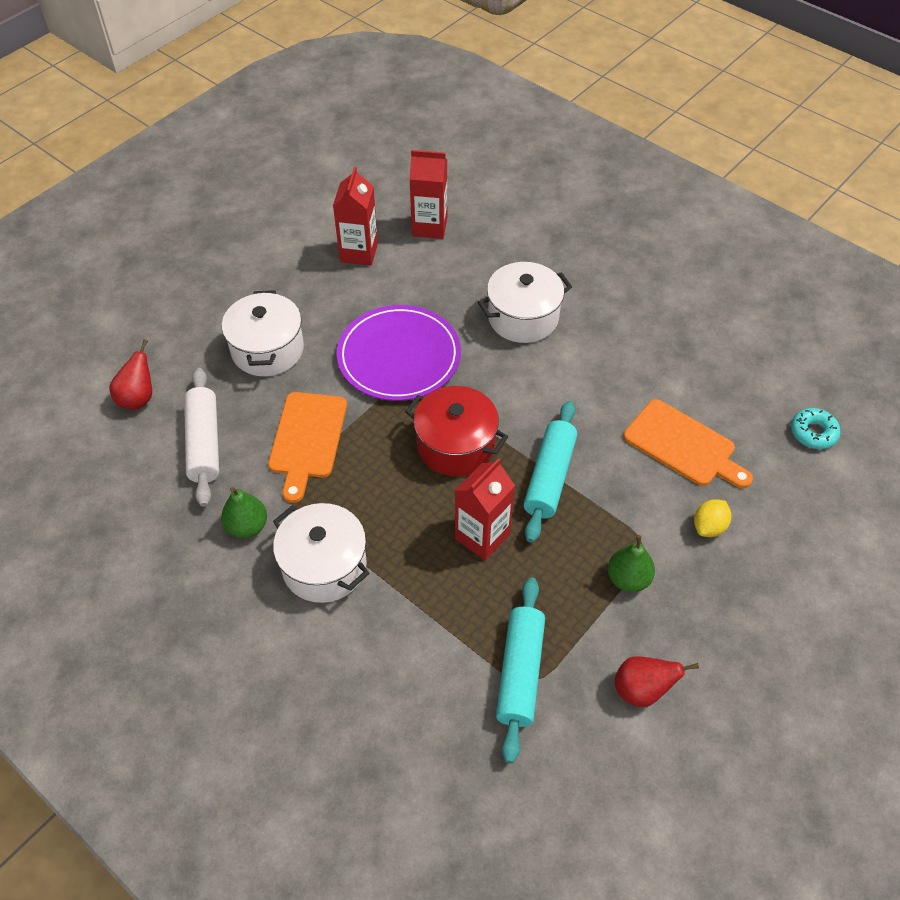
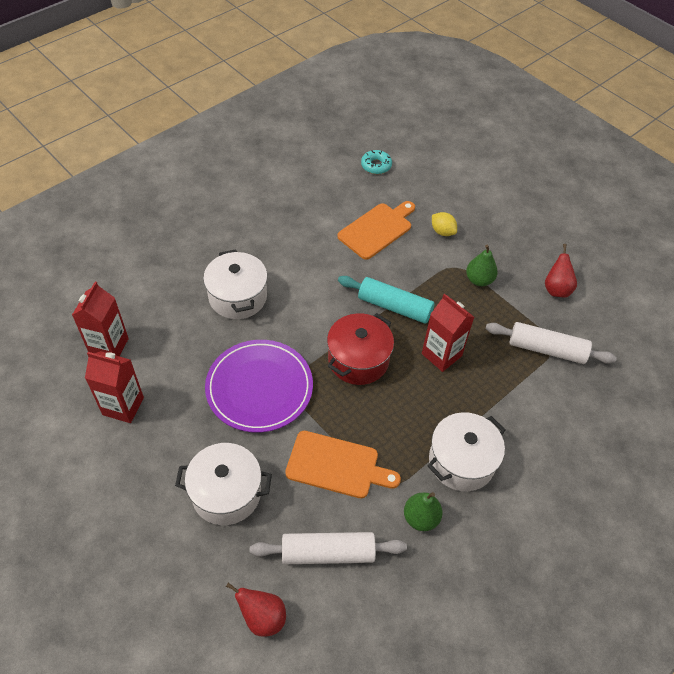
camera: 85 degrees left, 0 degrees up
(520, 672) = (546, 349): turquoise rolling pin -> white rolling pin

